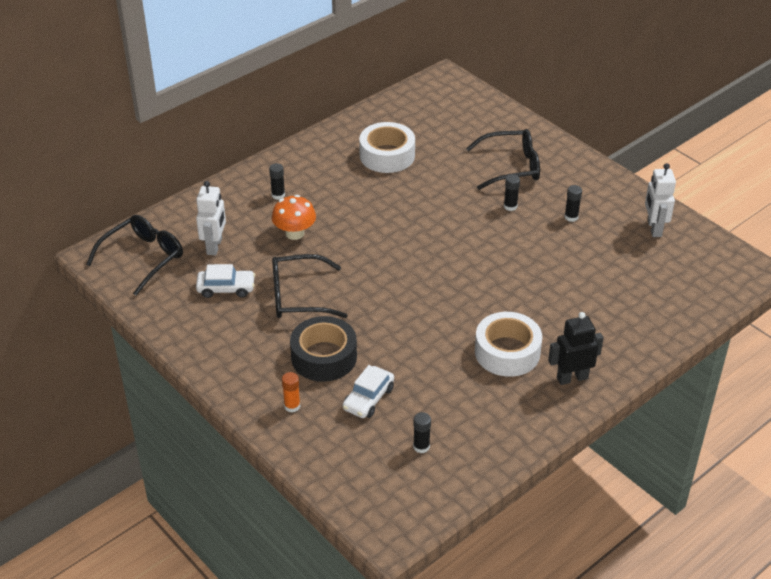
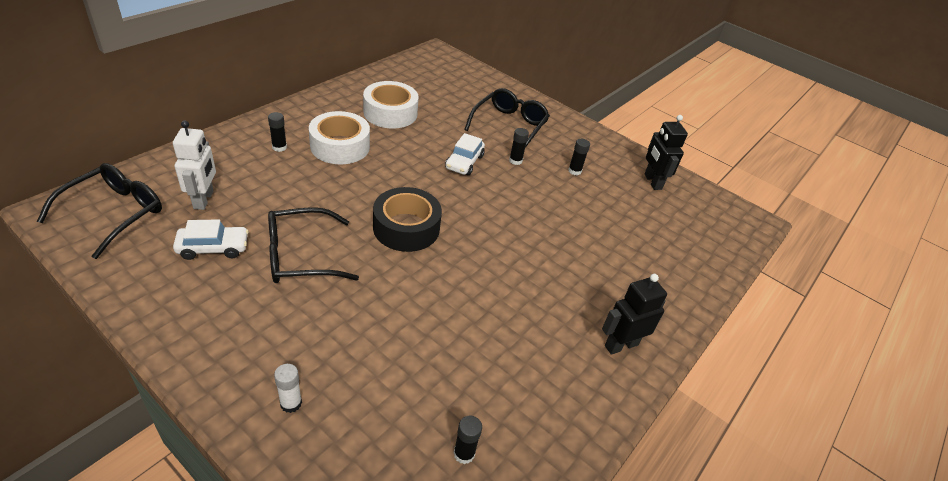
camera: 15 degrees left, 0 degrees up
(292, 406) = (291, 403): orange glue stick -> white glue stick
(294, 233) = (297, 186): orange mushroom -> none
(324, 357) = (332, 331): black tape -> black tape (406, 228)
(368, 398) = (390, 386): white car -> white car (464, 162)
(507, 352) = (544, 316): white tape -> white tape (340, 146)
(511, 167) = (509, 125): black glasses -> black glasses turned 45 degrees counterclockwise
(654, 228) = (652, 182): white robot -> black robot

